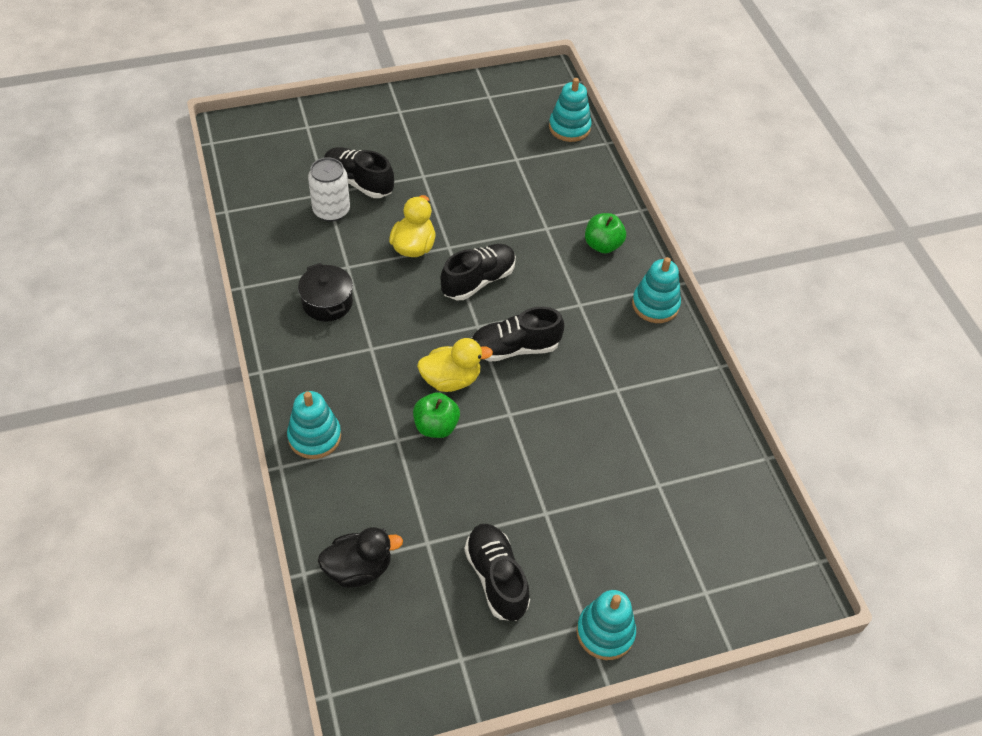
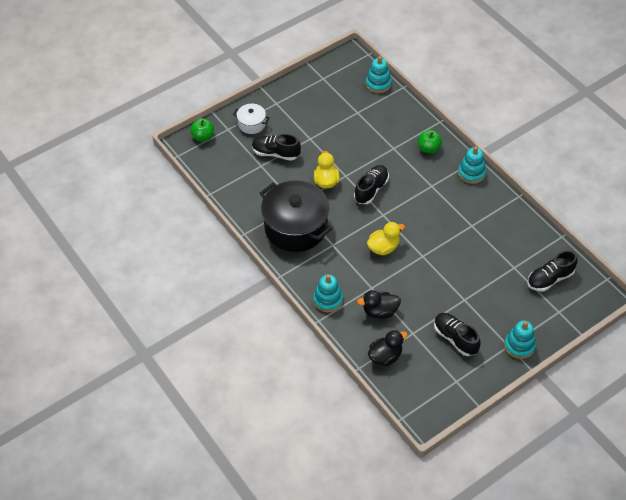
camera: 15 degrees left, 0 degrees up
(327, 302) = (296, 227): black pot -> black pot, size x2.14
(331, 210) = (269, 175): white can -> none
(346, 130) = (252, 124): none -> white pot
(390, 485) = (380, 311): none -> black duck
(436, 426) = (388, 274): green apple -> green apple (203, 136)
(514, 348) = (408, 220): black shoe -> black shoe (550, 279)

